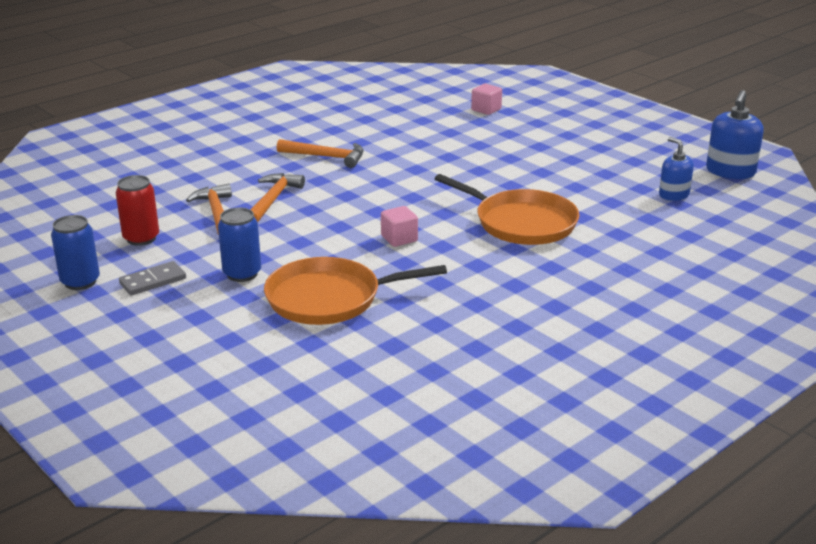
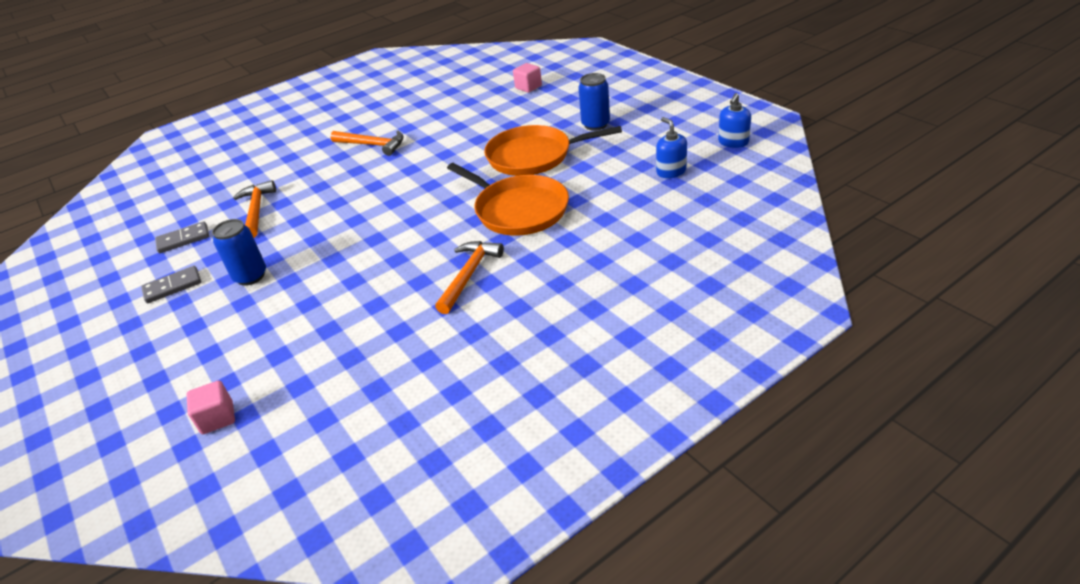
camera: 10 degrees right, 10 degrees up
(80, 282) = (113, 289): blue can -> blue can (595, 125)
(141, 238) = (183, 239): red can -> grey domino
(273, 200) = (309, 193): orange hammer -> orange hammer (469, 275)
(329, 298) = (315, 303): orange pan -> orange pan (534, 156)
(399, 239) = (402, 232): pink cube -> pink cube (217, 418)
(730, 171) = (733, 142): blue soap dispenser -> blue soap dispenser, size x0.65

